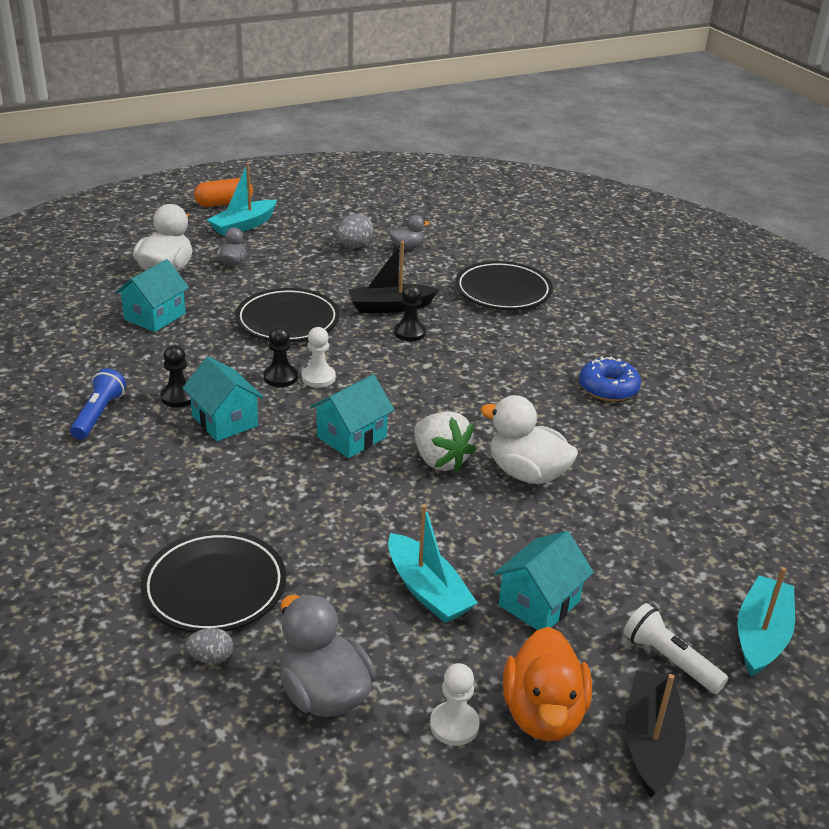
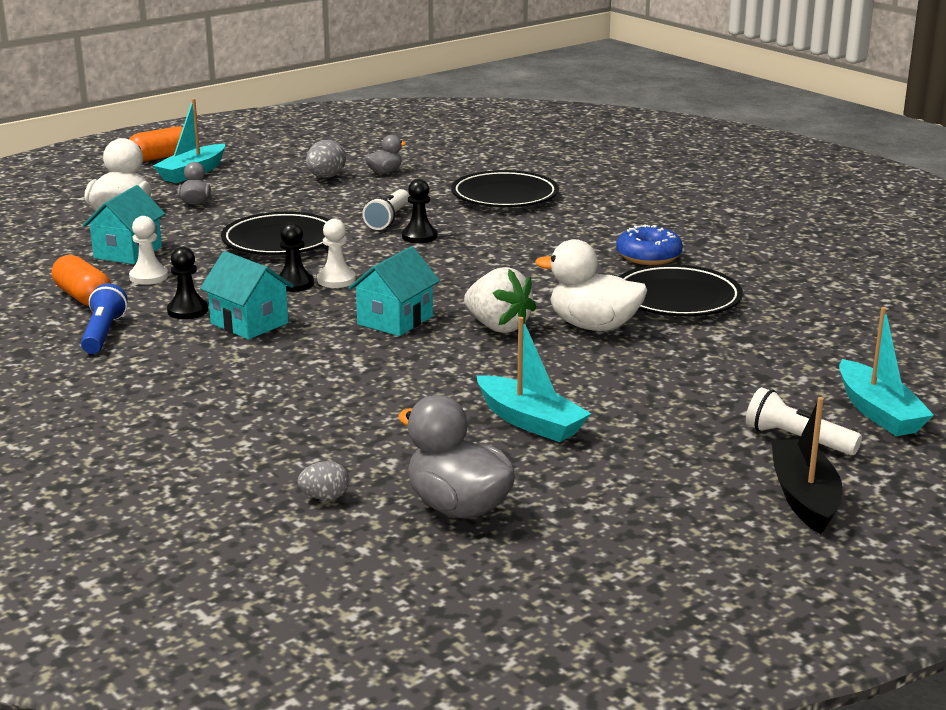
camera: 10 degrees left, 10 degrees down
(98, 366) = (83, 297): none -> orange capsule
(214, 587) = (302, 446): black plate -> black plate (677, 298)
(390, 307) = (388, 219): black boat -> white flashlight
(454, 725) = (603, 511): white pawn -> white pawn (149, 277)
(539, 603) = (649, 417): turquoise house -> none
(543, 713) = (689, 492): orange duck -> none
(761, 635) = (878, 412): turquoise boat -> turquoise boat turned 150 degrees clockwise

